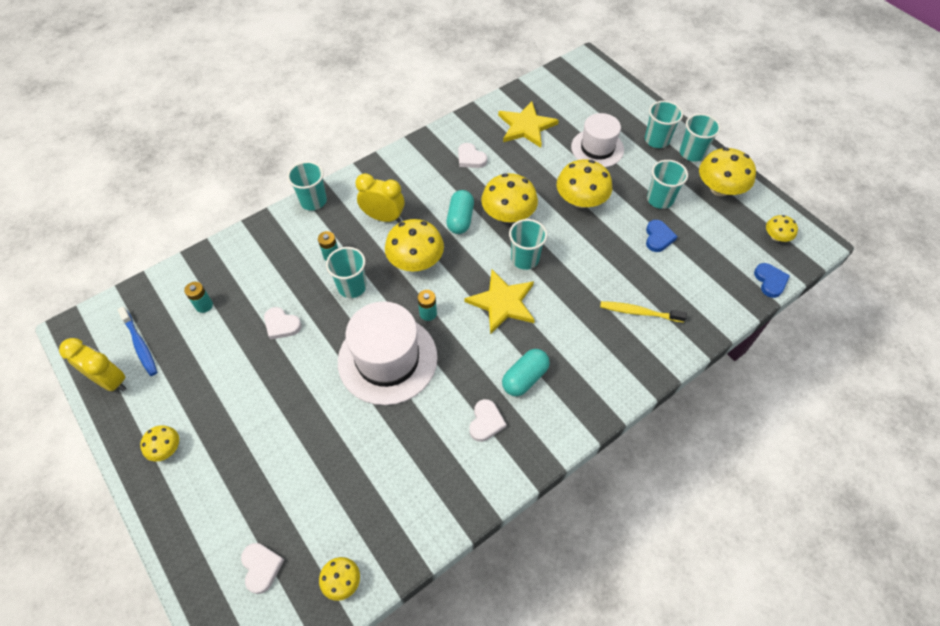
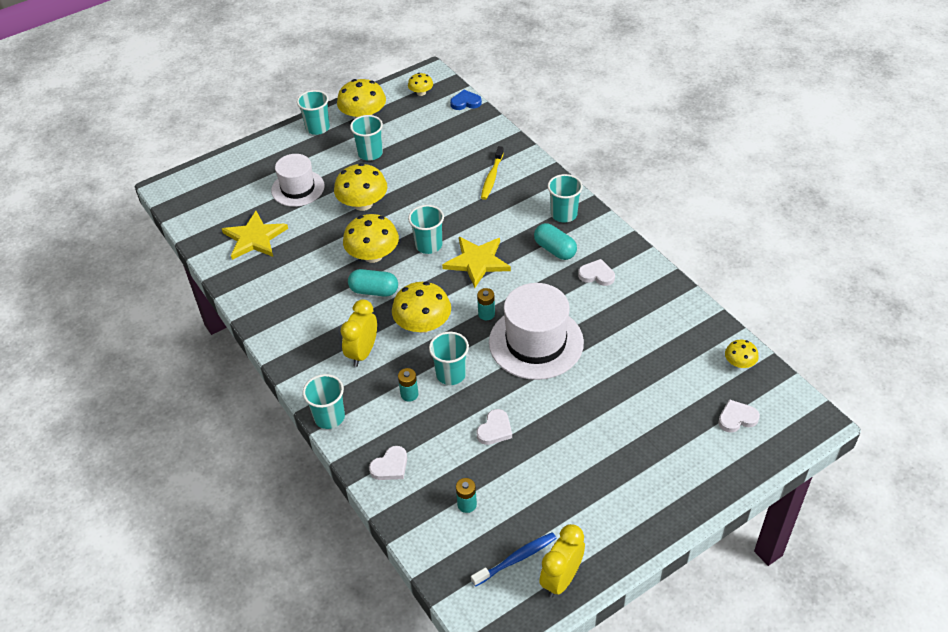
camera: 85 degrees left, 10 degrees down
(166, 448) = (635, 510): yellow mushroom -> none
(470, 158) = (291, 282): white heart -> white heart (390, 466)
(656, 140) = (296, 148): turquoise cup -> turquoise cup (564, 214)
(658, 237) = (414, 158): blue heart -> none

